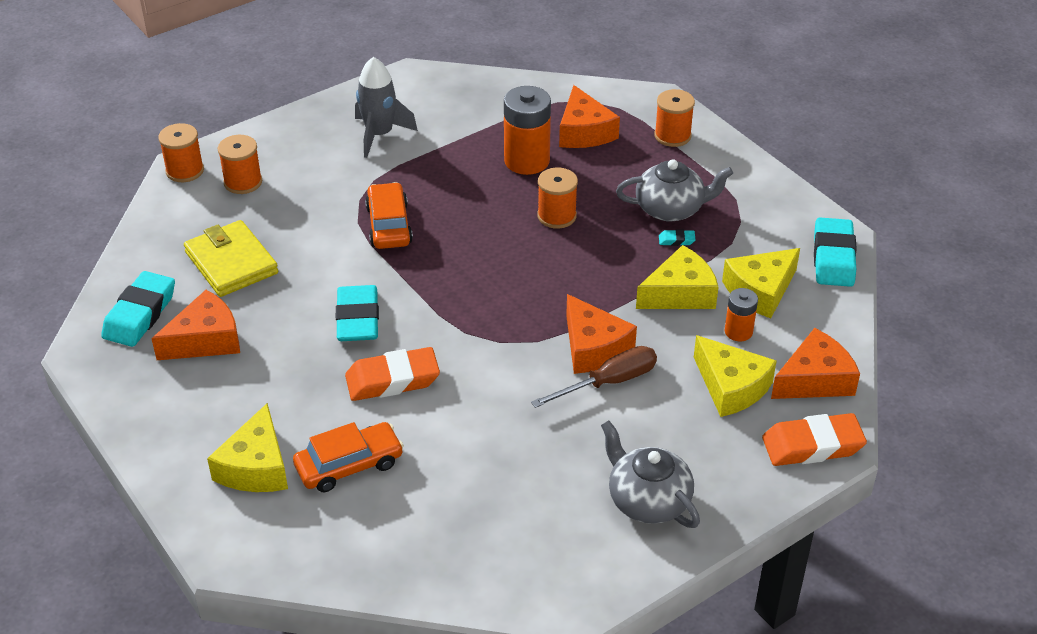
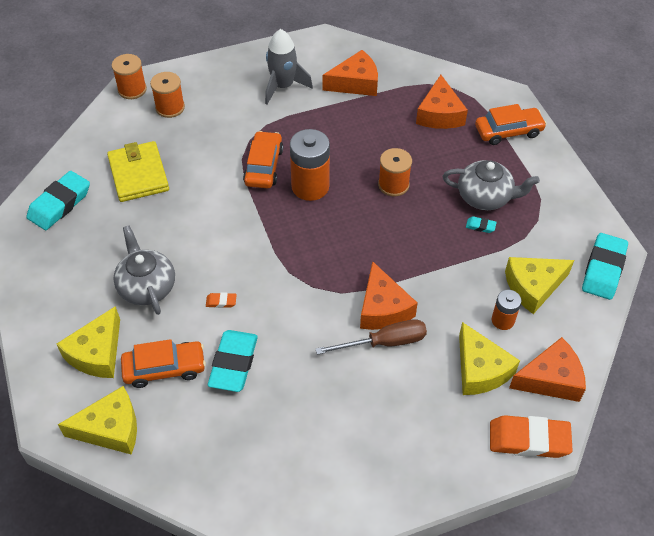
camera: 15 degrees right, 10 degrees up
(205, 340) = (98, 236): orange cheese -> orange cheese (355, 83)
(358, 319) = (213, 243): turquoise eraser -> turquoise eraser (233, 364)
(392, 380) = (221, 302): orange eraser -> orange eraser, size x0.43
(527, 161) = (386, 131): orange battery -> orange battery (310, 186)
(647, 500) = (379, 457): grey teapot -> grey teapot (147, 286)
(672, 136) = (508, 131): orange spool -> orange car
(680, 293) = (467, 275): yellow cheese -> yellow cheese (111, 428)

